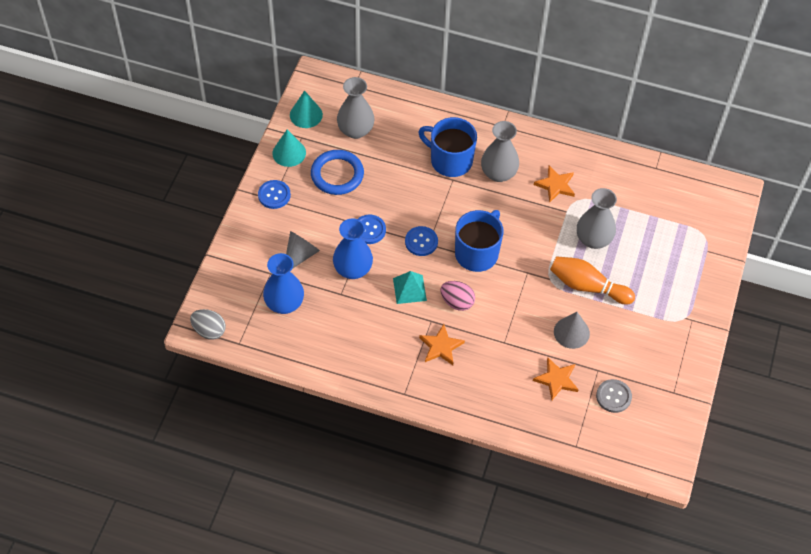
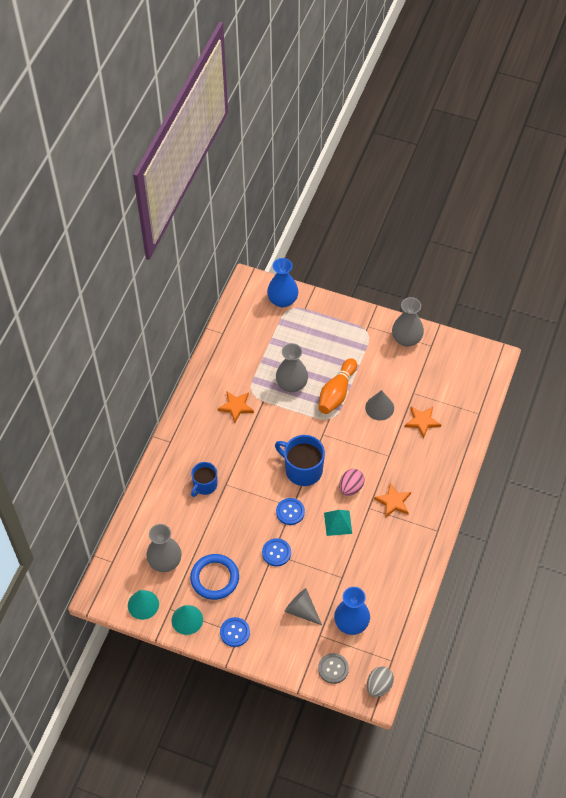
camera: 85 degrees left, 0 degrees up
(353, 269) = (317, 567): blue vase -> blue vase (282, 300)
(450, 160) = (204, 485): blue mug -> blue mug, size x0.64
(498, 173) = (221, 448): grey vase -> grey vase (406, 339)
(613, 396) = (436, 385): grey button -> grey button (333, 669)

